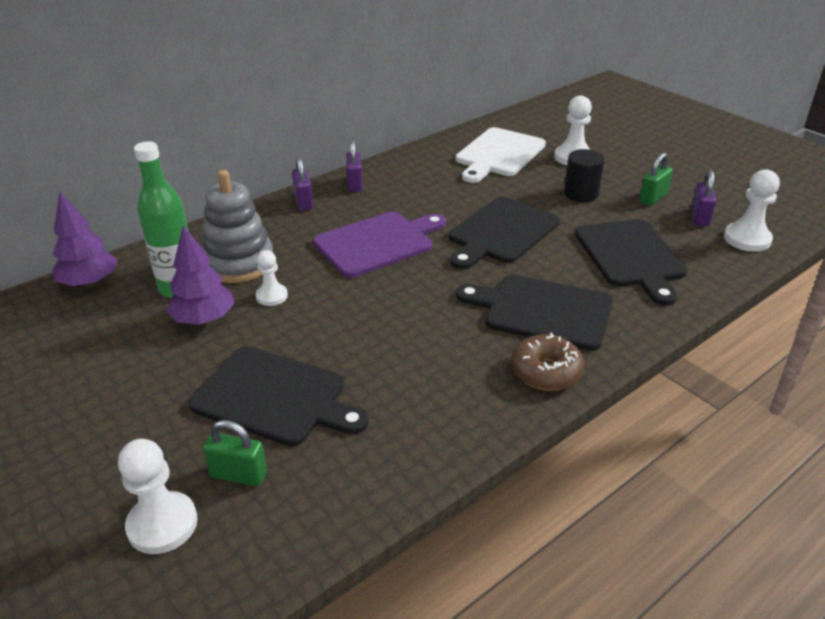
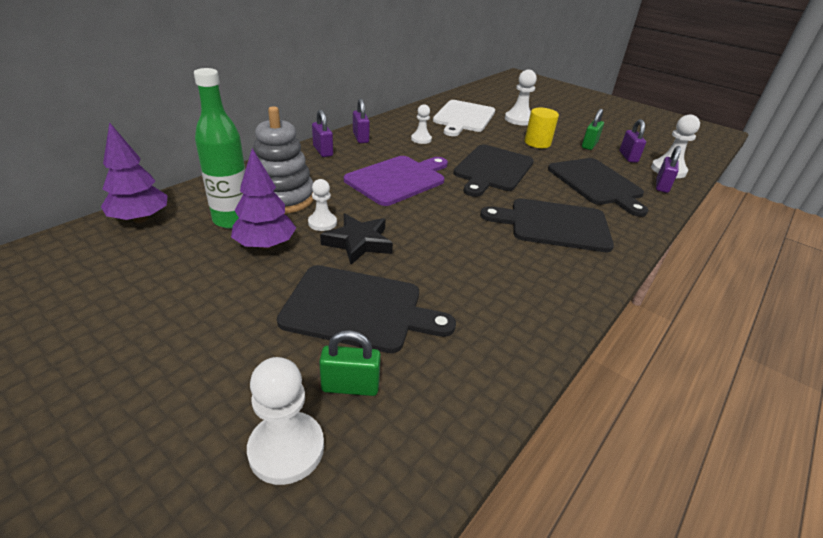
camera: 15 degrees left, 0 degrees up
(302, 322) = (358, 242): none -> black star
(429, 187) = (421, 139): none -> white pawn
(546, 372) = (581, 270): brown donut -> none
(581, 194) = (537, 143): black cylinder -> yellow cylinder
(722, 262) = (662, 186): none -> purple padlock

